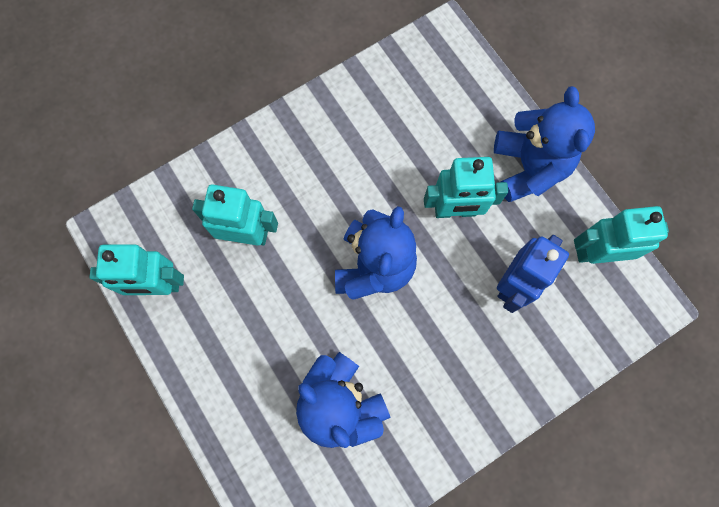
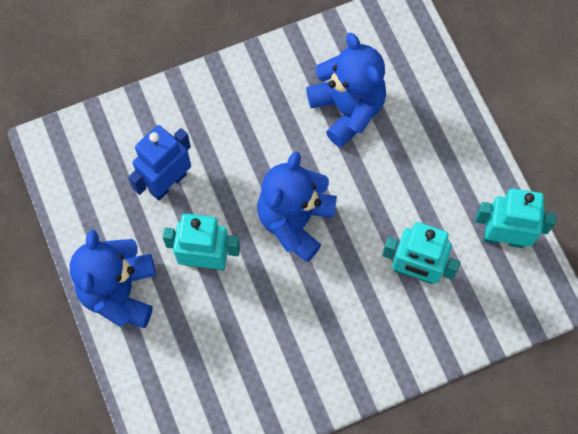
camera: 170 degrees left, 5 degrees down
(597, 252) = (81, 198): turquoise robot -> none

